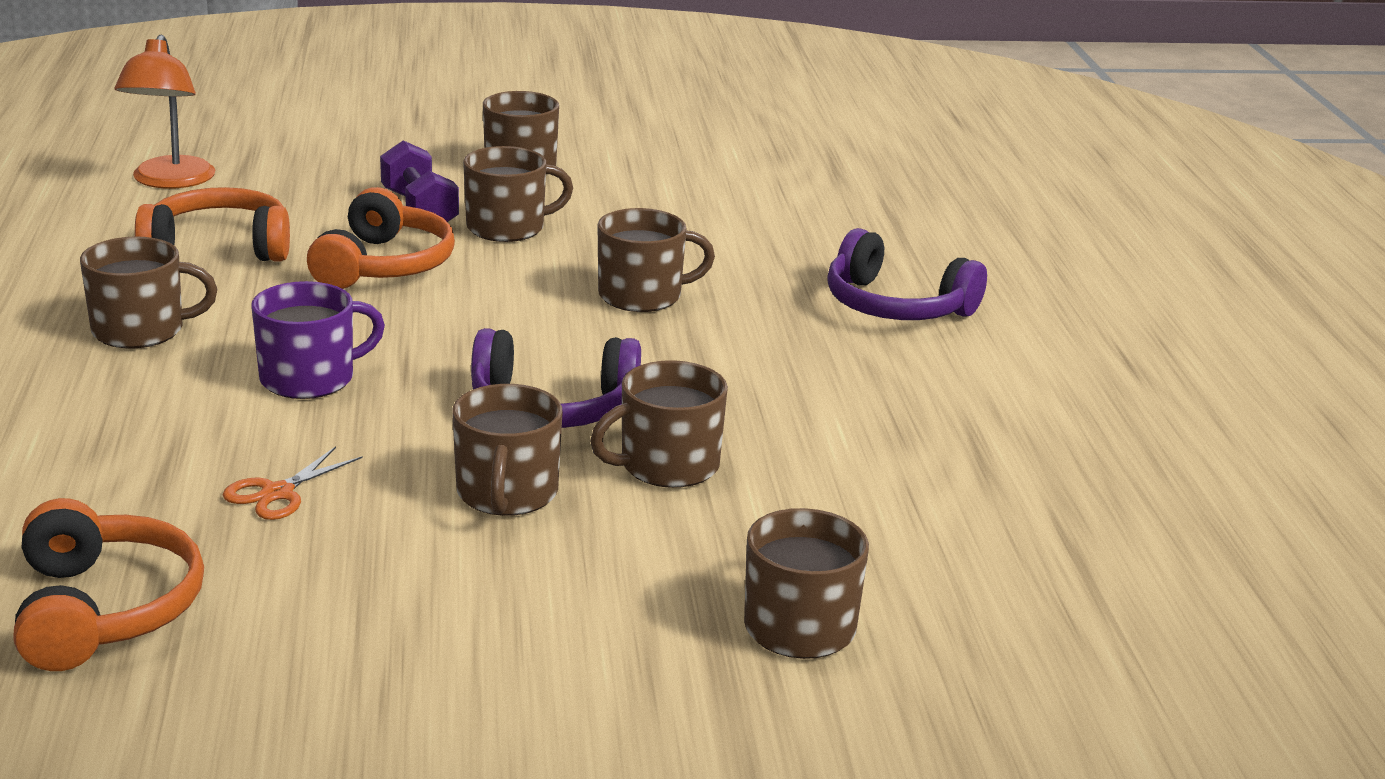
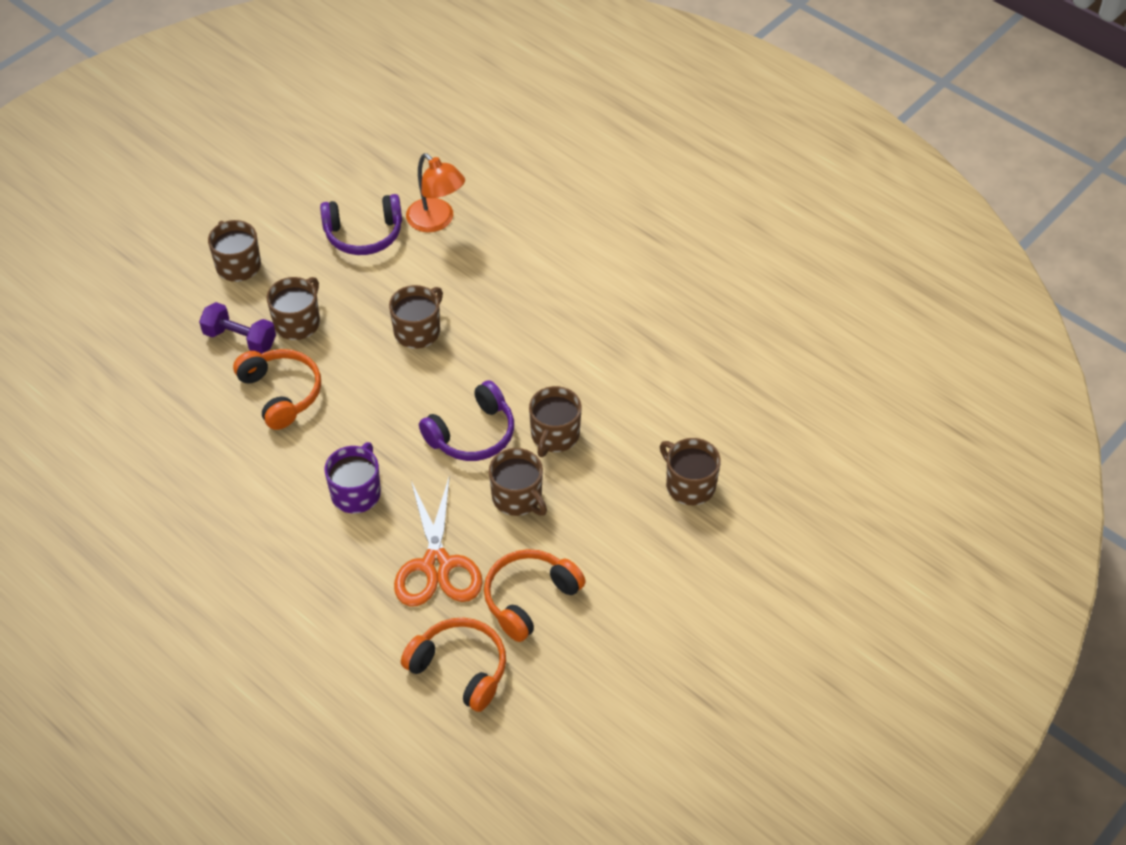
camera: 40 degrees left, 25 degrees up
(140, 330) = (242, 519): brown mug -> none
(170, 181) = (86, 405): orange lamp -> orange lamp (436, 221)
(219, 247) = (188, 437): orange headphones -> orange headphones (529, 598)
(277, 493) = (436, 565): orange scissors -> orange scissors, size x2.09
(896, 306) = (526, 260): purple headphones -> purple headphones (364, 234)

